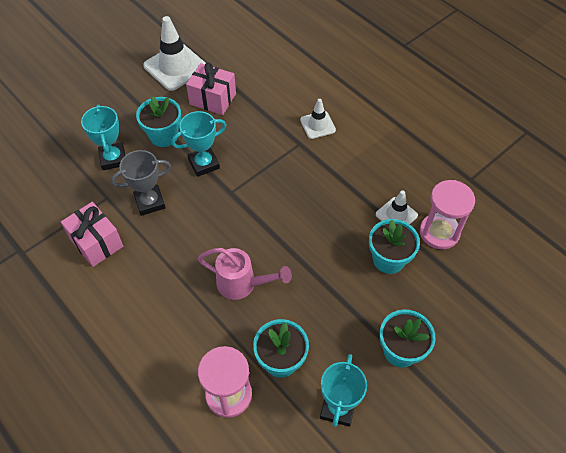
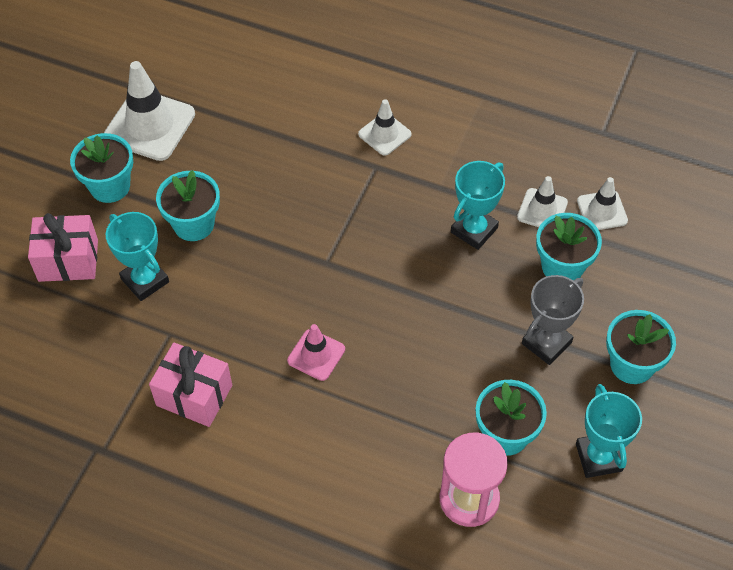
camera: 25 degrees left, 0 degrees up
(129, 94) = (110, 186): none -> turquoise flower pot
(150, 202) = (231, 317): grey trophy -> grey trophy (546, 343)
(187, 249) = (316, 355): none -> pink traffic cone
(204, 164) = (270, 240): turquoise trophy -> turquoise trophy (474, 230)
(213, 99) = (228, 151): pink gift -> pink gift (68, 260)
(242, 284) = (409, 368): pink watering can -> none
(439, 232) = (602, 211): pink hourglass -> white traffic cone

